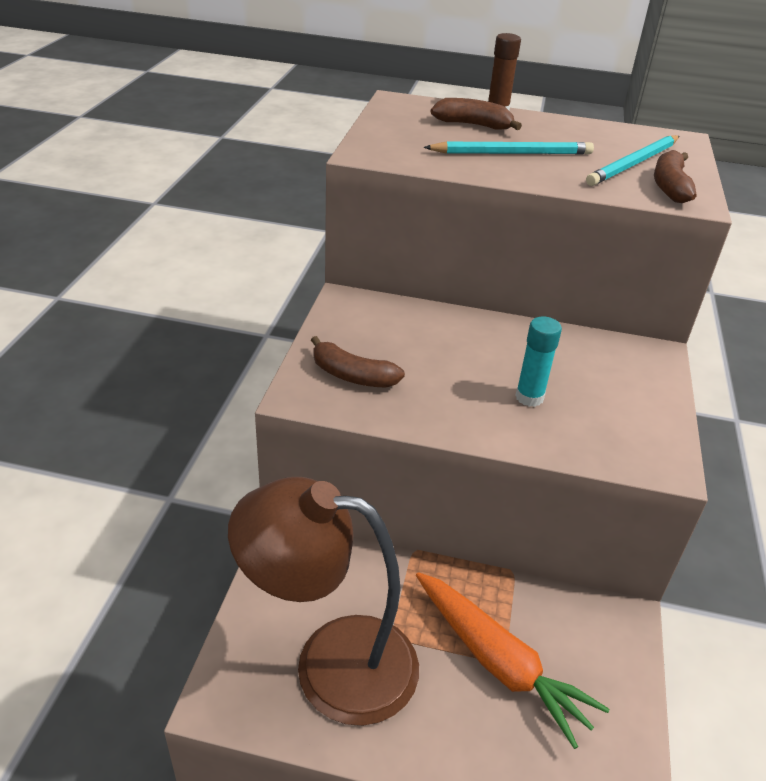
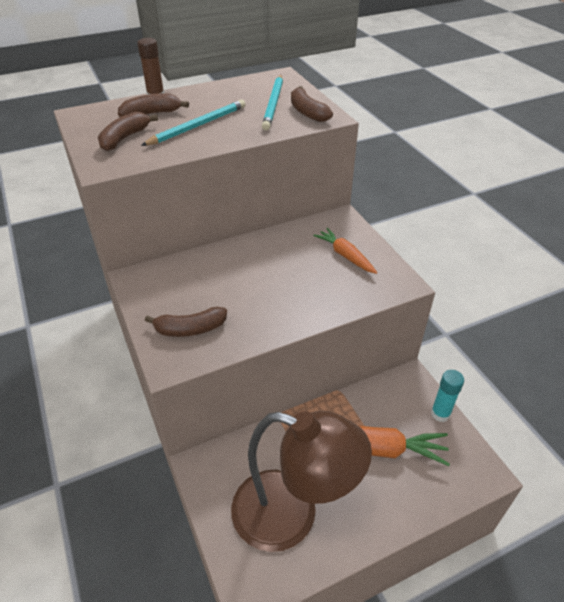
camera: 35 degrees left, 5 degrees up
(331, 663) = (292, 515): brown lamp -> brown lamp turned 135 degrees counterclockwise
(417, 137) = (124, 138): none -> brown banana
(529, 397) = (303, 283): turquoise glue stick -> turquoise glue stick (440, 414)
(617, 395) = (345, 256): none -> orange carrot

